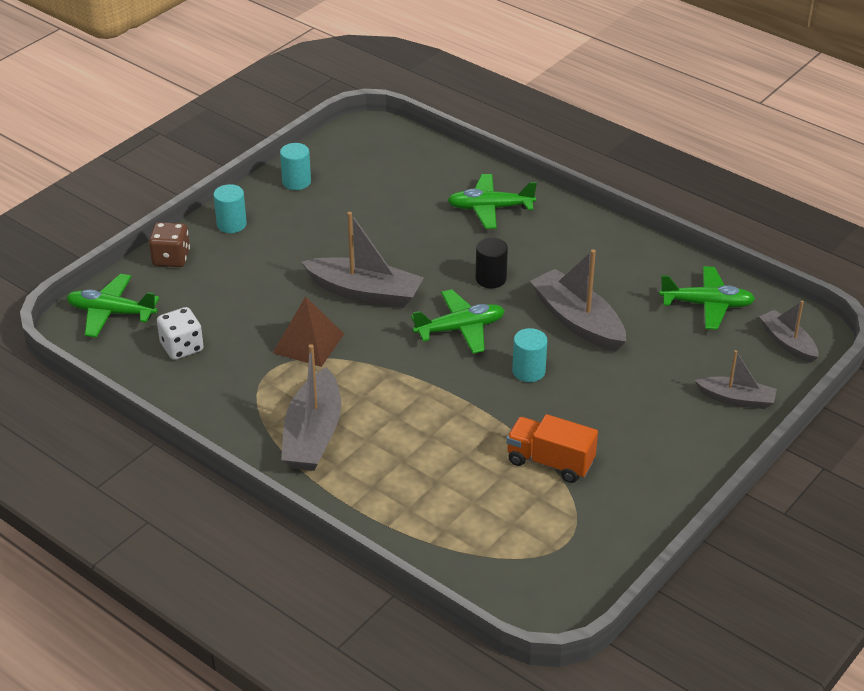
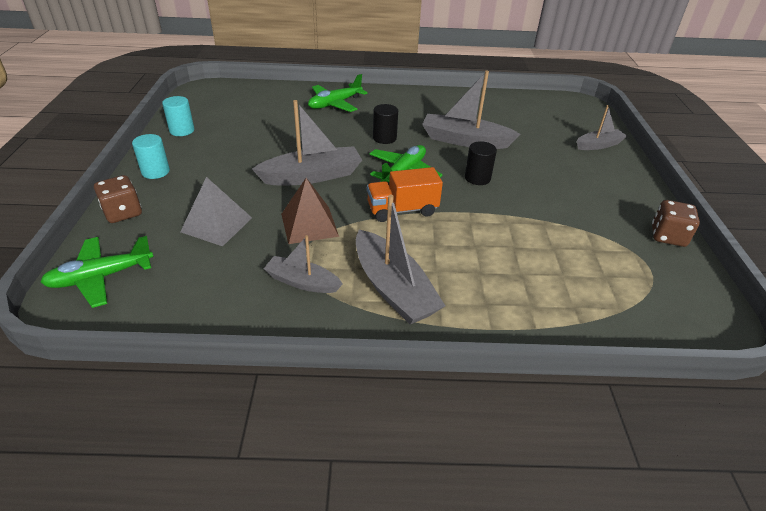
camera: 40 degrees left, 0 degrees up
(182, 347) = (202, 275): white dice -> none
(233, 306) = (216, 224): none -> grey pyramid
(528, 371) = (477, 178): turquoise cylinder -> black cylinder
(550, 462) = (566, 224): orange truck -> orange truck (402, 210)
(639, 526) = (668, 236): none -> brown dice
(707, 305) = (515, 108): green plane -> none
(787, 343) = (577, 111): grey boat -> grey boat (302, 282)

